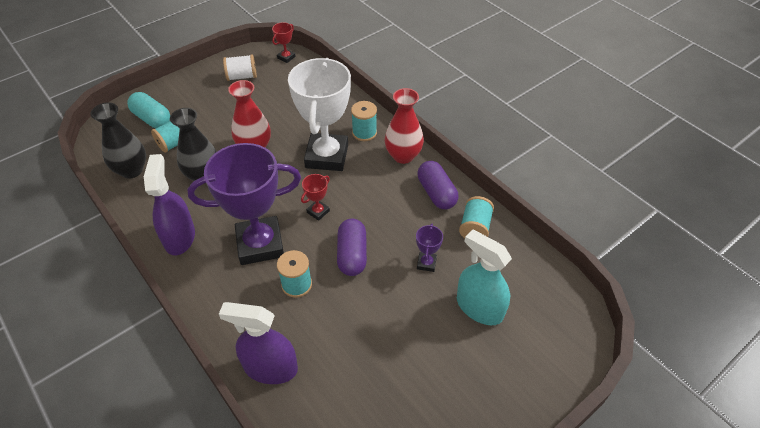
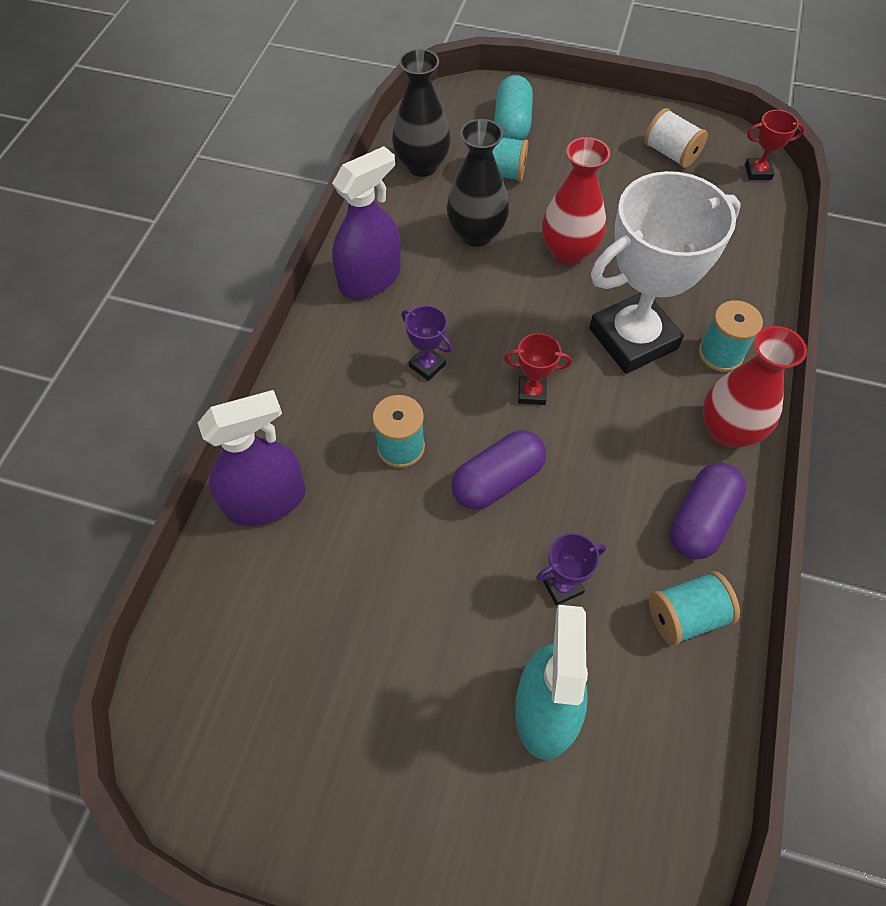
camera: 55 degrees right, 10 degrees up
(260, 244) = (427, 365): purple trophy -> purple trophy, size x0.40
(270, 368) = (266, 500): purple spray bottle -> purple spray bottle turned 90 degrees clockwise

